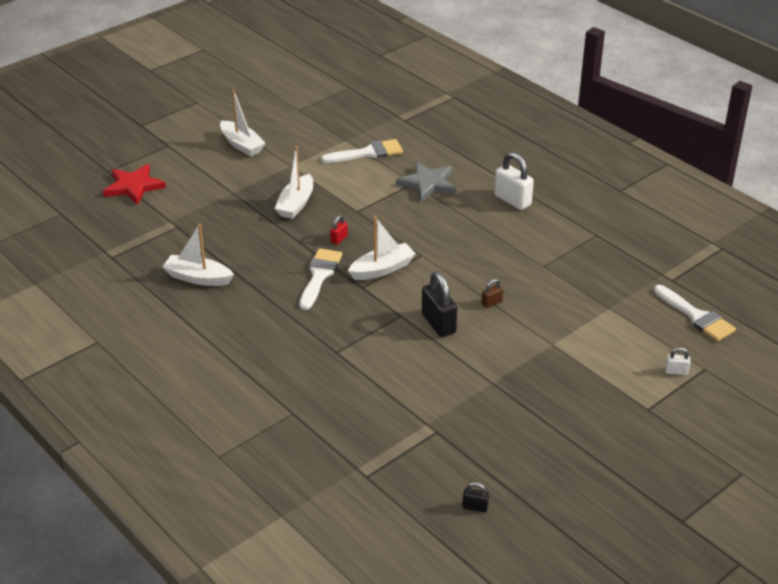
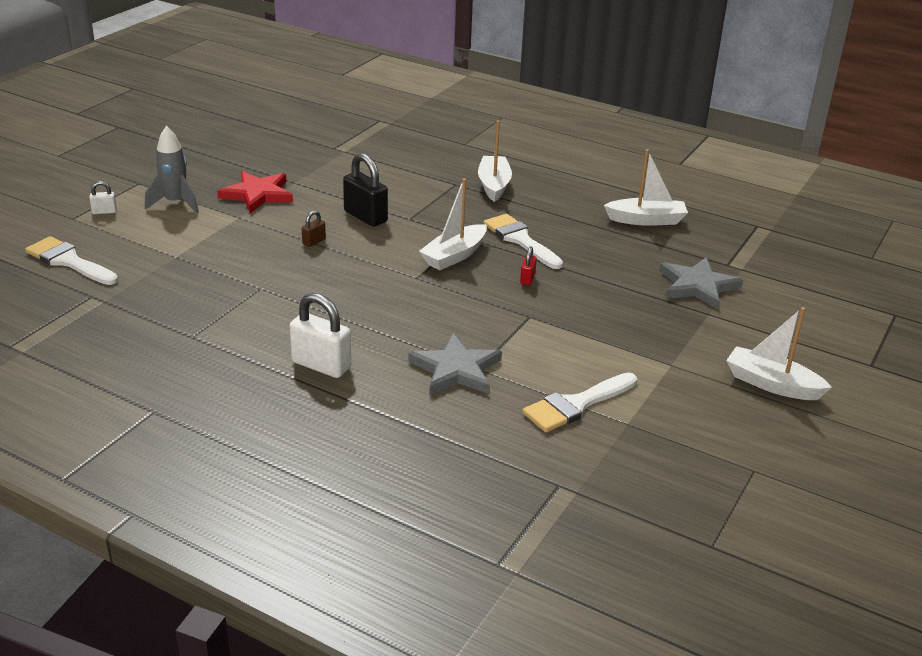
camera: 160 degrees right, 5 degrees down
(134, 186) = (836, 300): red star -> red star (257, 194)
(219, 213) = (697, 286): none -> grey star
(296, 204) = (614, 311): white boat -> white boat (494, 185)
(319, 276) = (520, 240): white brush -> white brush turned 150 degrees clockwise
(475, 507) = (287, 115): black padlock -> none
(610, 371) = (175, 203): none -> grey rocket

